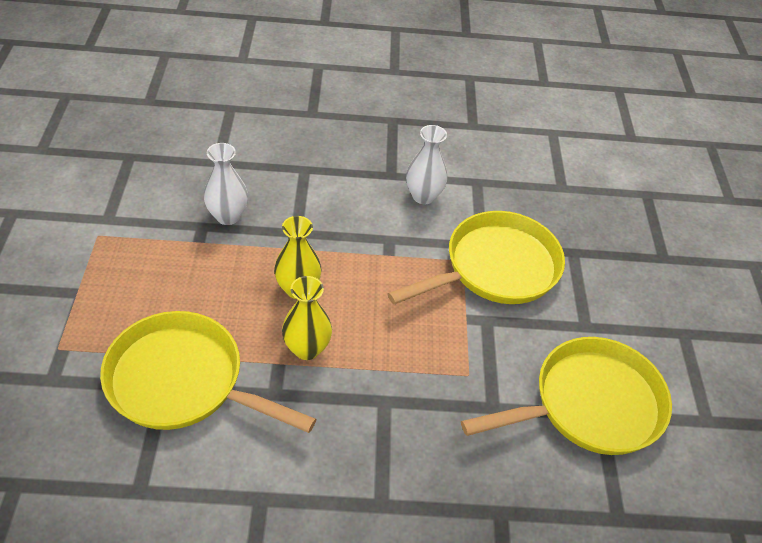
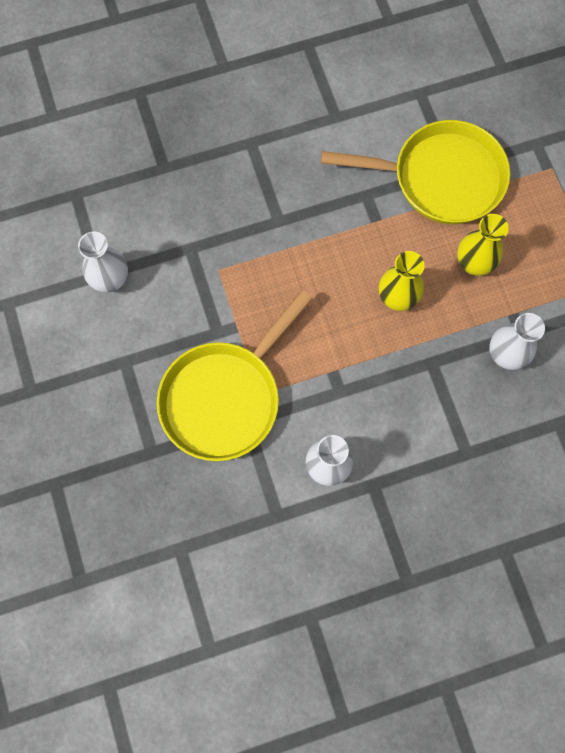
camera: 165 degrees right, 25 degrees up
(307, 349) = (360, 242): yellow vase -> yellow vase (473, 263)
(589, 405) = (110, 280): yellow pan -> white vase

